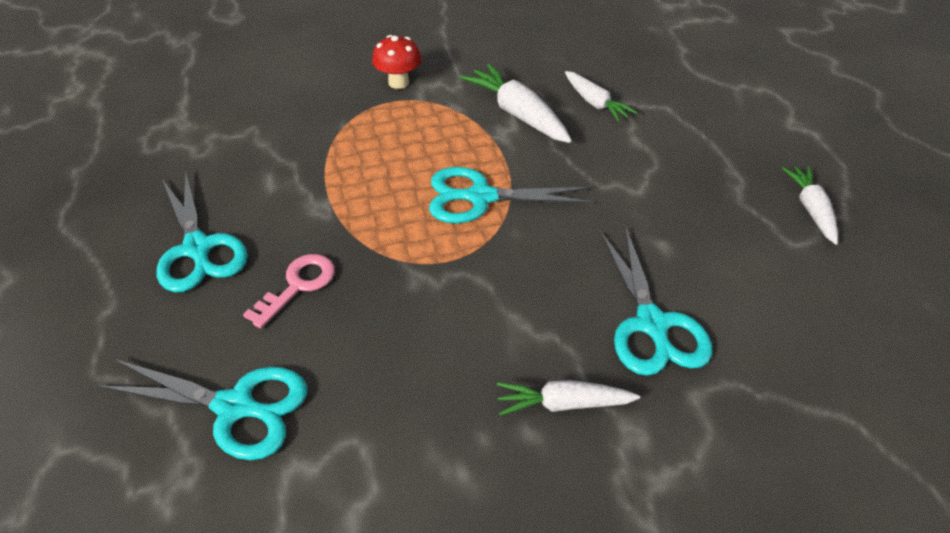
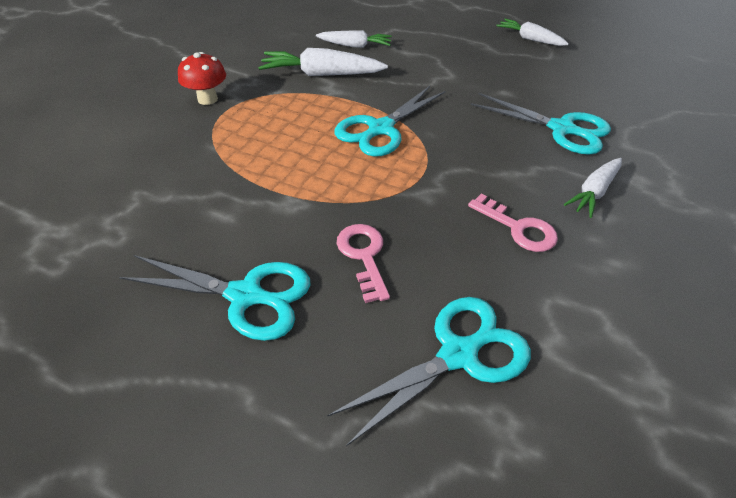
camera: 50 degrees left, 0 degrees up
(437, 368) = (518, 228): none -> pink key

